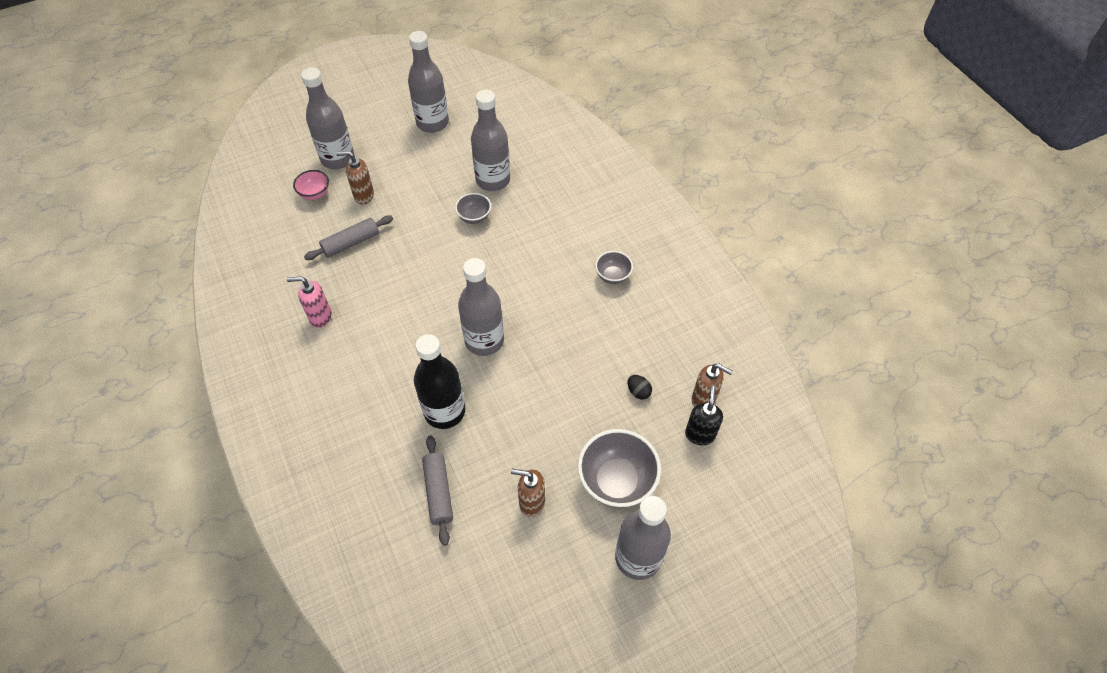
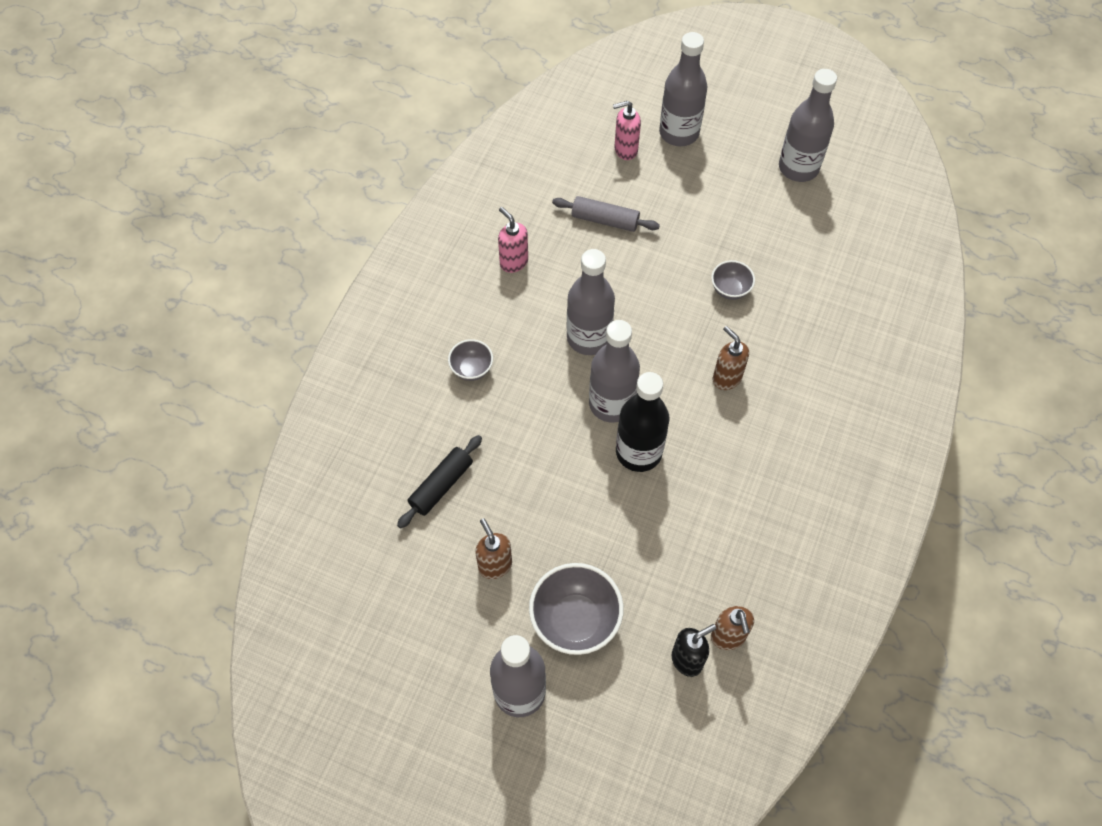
camera: 50 degrees right, 5 degrees up
(315, 194) = (625, 150): pink bowl -> pink soap dispenser
(363, 195) = (662, 186): brown soap dispenser -> brown soap dispenser (726, 378)
(439, 492) = (441, 485): grey rolling pin -> black rolling pin
(444, 411) = (516, 429): black bottle -> black bottle (638, 452)
(493, 180) = (787, 270): grey bottle -> grey bottle (588, 338)
(613, 276) = (785, 456): grey bowl -> grey bowl (471, 369)
(638, 391) = (681, 572): black egg -> none

